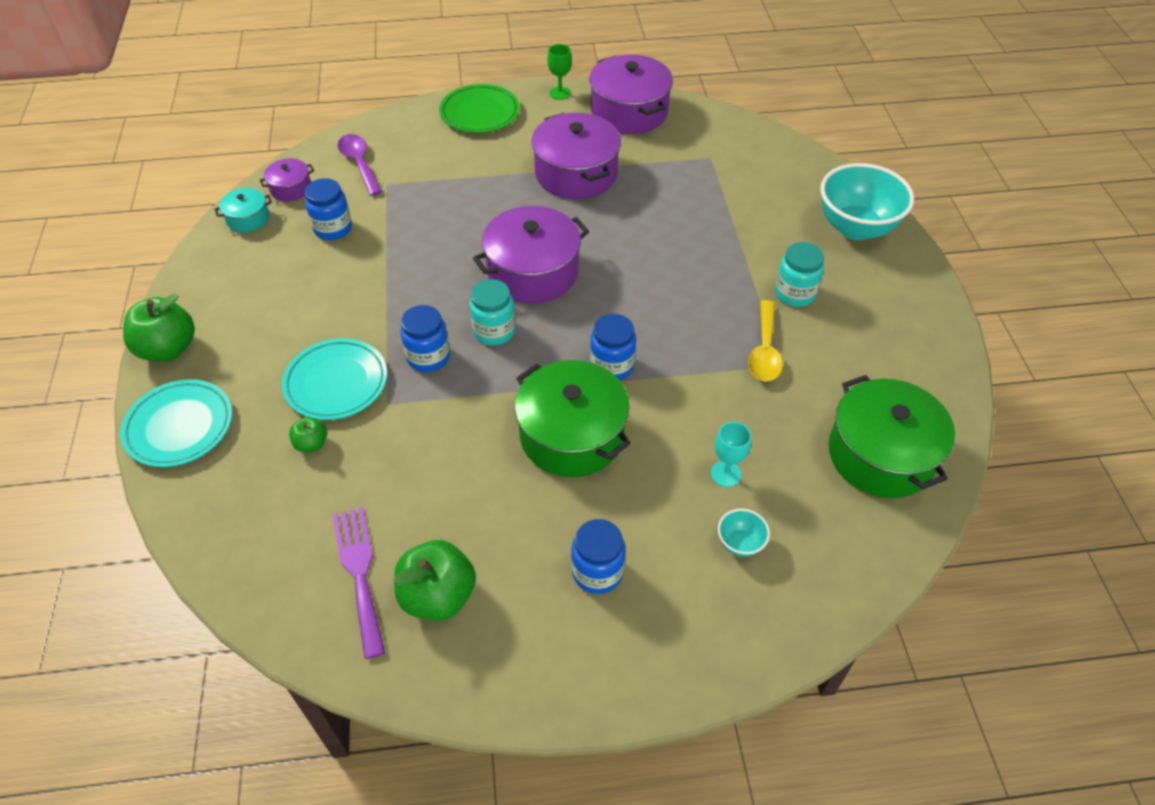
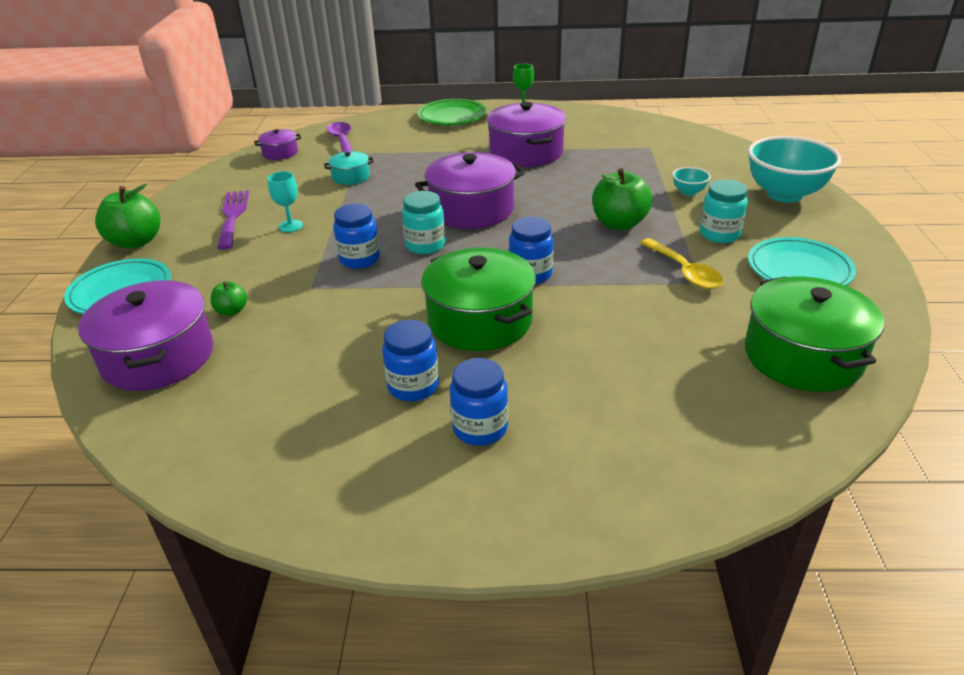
camera: 10 degrees right, 15 degrees down
(248, 218) = (238, 168): turquoise pot -> turquoise pot (351, 177)
(333, 229) = (306, 177): blue jar -> blue jar (413, 386)
(336, 383) = (271, 271): turquoise plate -> turquoise plate (799, 270)
(359, 573) = (239, 409): purple fork -> purple fork (233, 216)
(438, 596) = (310, 434): green apple -> green apple (619, 224)
(629, 112) = (581, 119): purple pot -> purple pot (158, 357)
(725, 474) = (631, 360): turquoise goblet -> turquoise goblet (290, 226)
(740, 543) = (639, 417): turquoise bowl -> turquoise bowl (688, 192)
(764, 351) = (685, 272): yellow spoon -> yellow spoon turned 45 degrees counterclockwise

